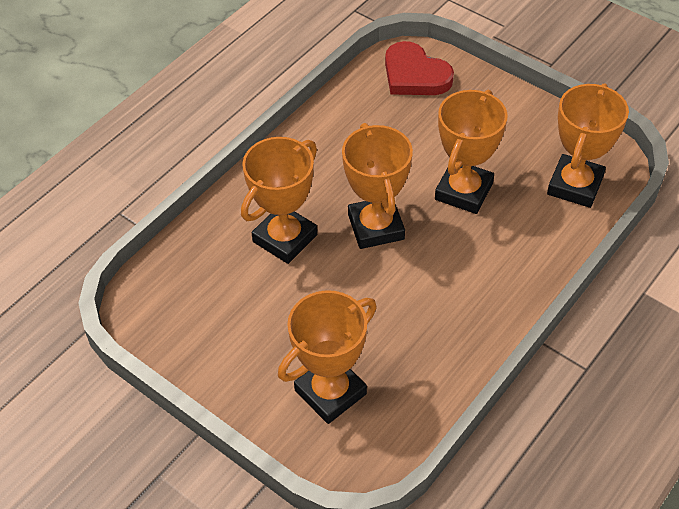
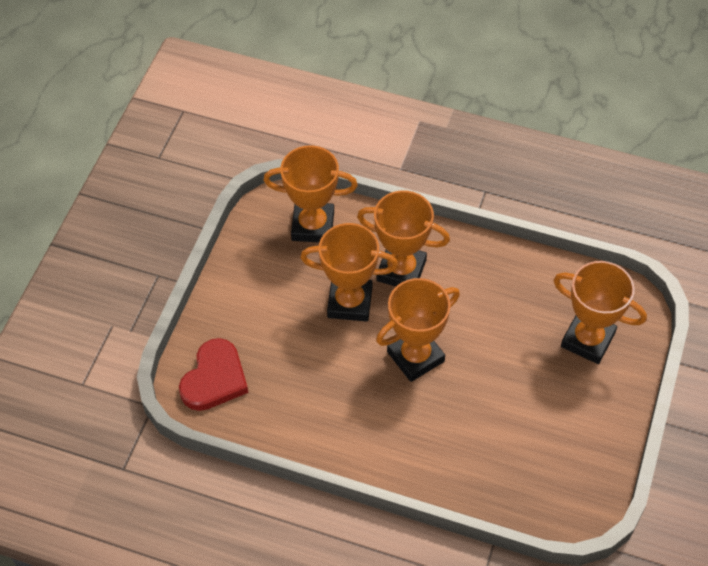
camera: 110 degrees left, 5 degrees up
(285, 238) = (457, 423): orange trophy -> orange trophy (401, 270)

